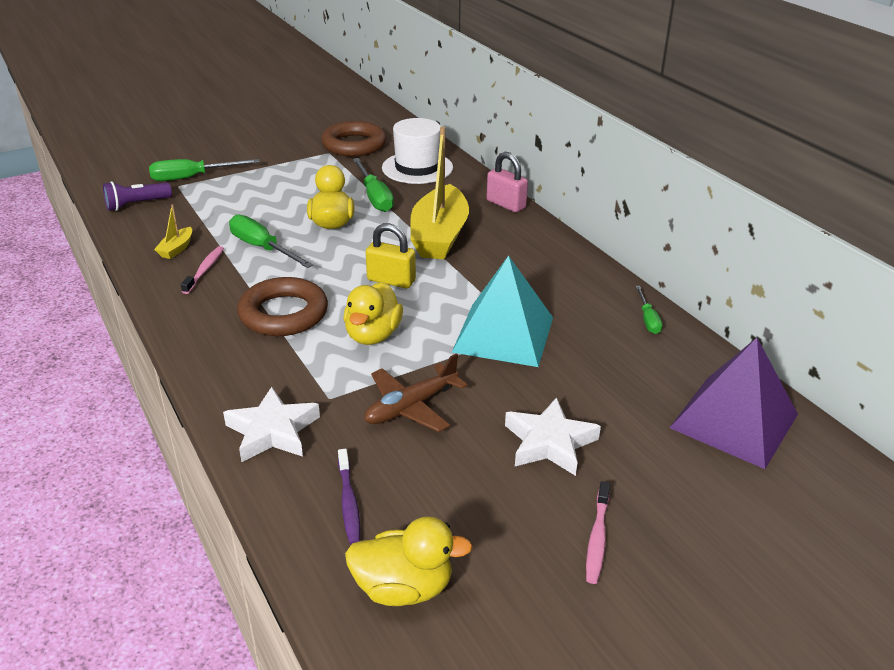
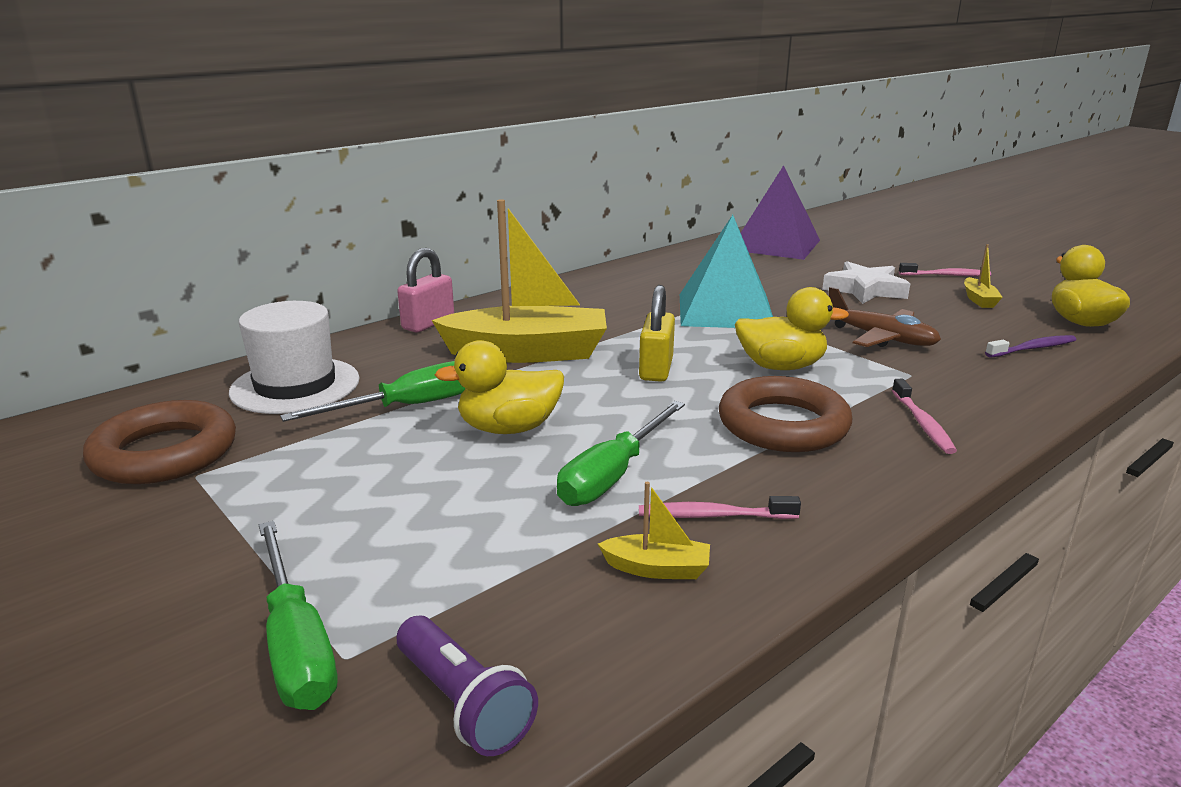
camera: 100 degrees left, 10 degrees down
(251, 373) = (922, 423): none -> pink toothbrush
(272, 431) = (997, 394): white star -> none
(499, 528) = (979, 300): none -> yellow boat
(648, 319) = (657, 264): green screwdriver -> none

